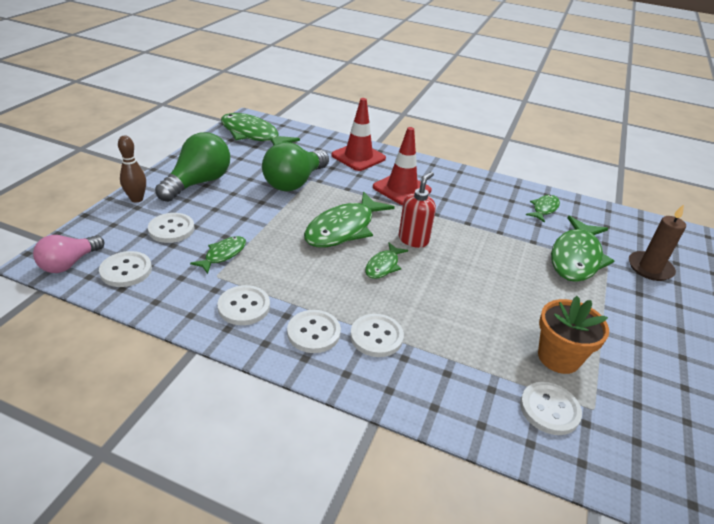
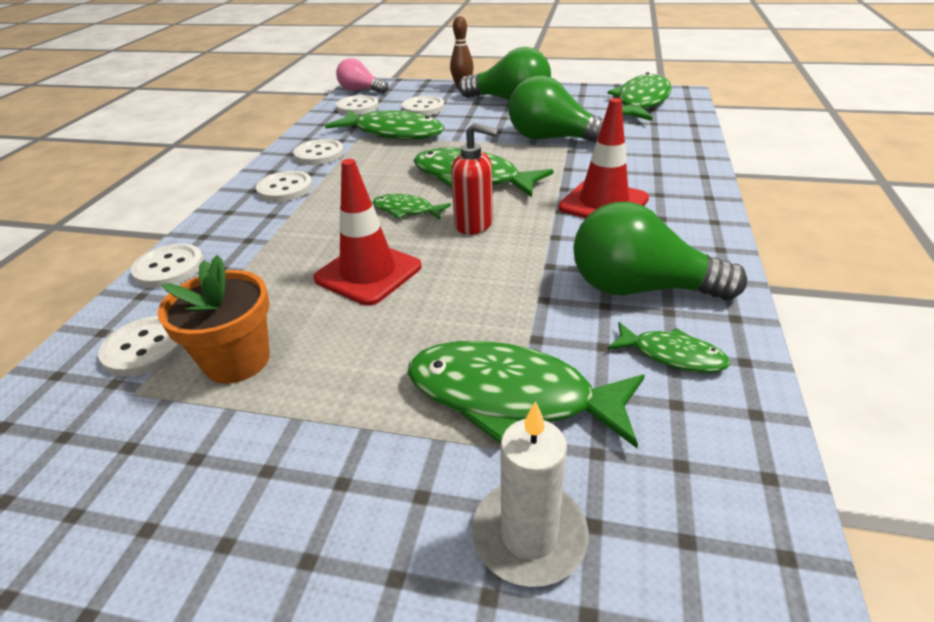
camera: 85 degrees right, 0 degrees up
(223, 254) = (393, 133): green fish -> green fish, size x1.94
(358, 157) = (663, 164): red traffic cone -> red traffic cone (368, 273)
(376, 337) = (280, 220): white button -> white button (169, 268)
(492, 202) = (640, 288): none -> green light bulb
(650, 268) = (529, 535): brown candle -> white candle

